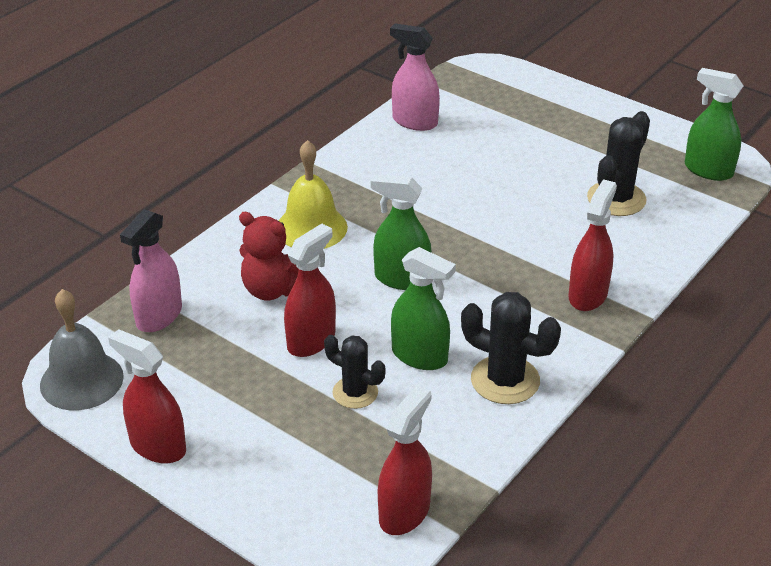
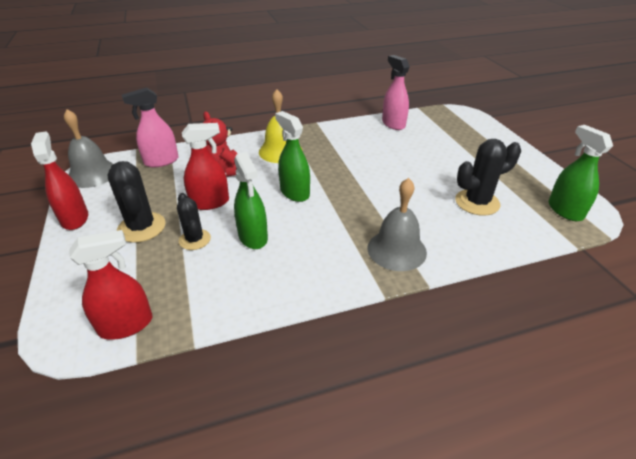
camera: 35 degrees right, 0 degrees up
(505, 380) = (284, 276): black cactus -> black cactus (141, 227)
(588, 295) = (396, 250): red spray bottle -> grey bell

